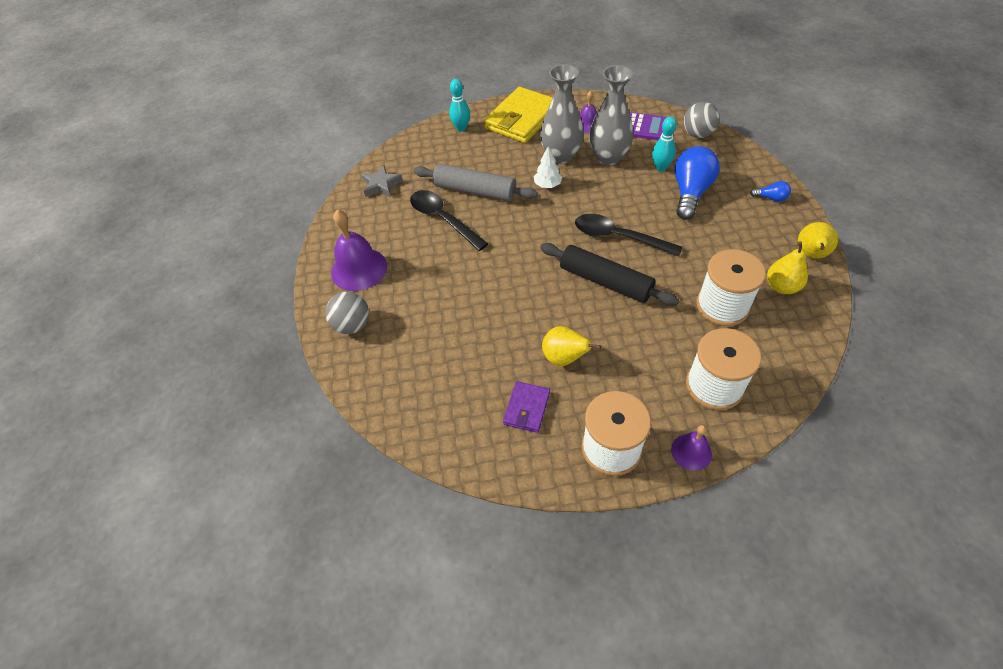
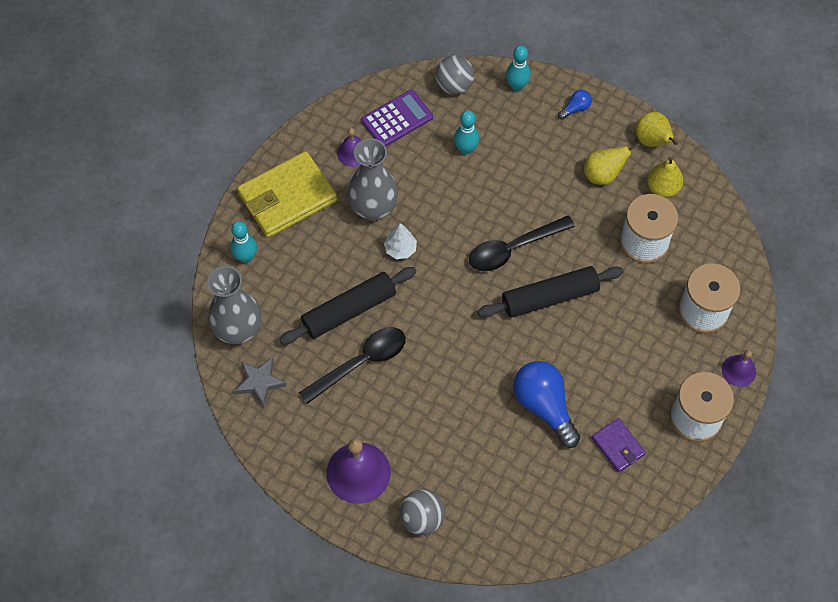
camera: 55 degrees left, 10 degrees up
(443, 219) = (361, 362): black spoon -> black spoon turned 150 degrees clockwise
(475, 190) = (349, 310): grey rolling pin -> black rolling pin
(522, 119) = (287, 197): yellow wallet -> yellow wallet turned 75 degrees clockwise
(564, 358) = (596, 386): yellow pear -> yellow pear (603, 175)
(608, 157) = (413, 175): grey vase -> grey vase (238, 330)
(690, 193) = (515, 155): blue light bulb -> blue light bulb (544, 406)
(742, 160) = (517, 86): none -> turquoise bowling pin

